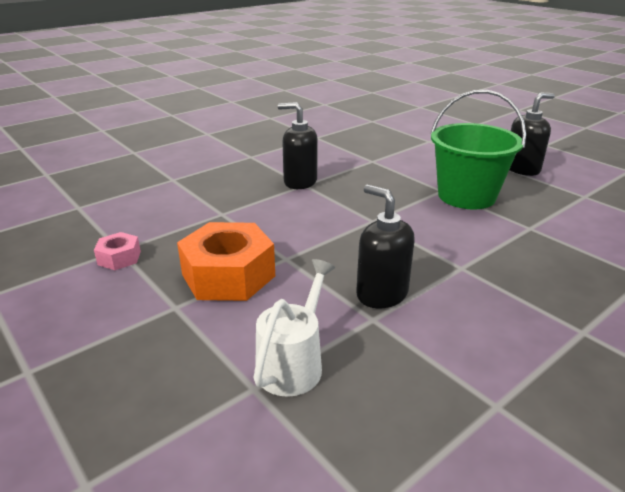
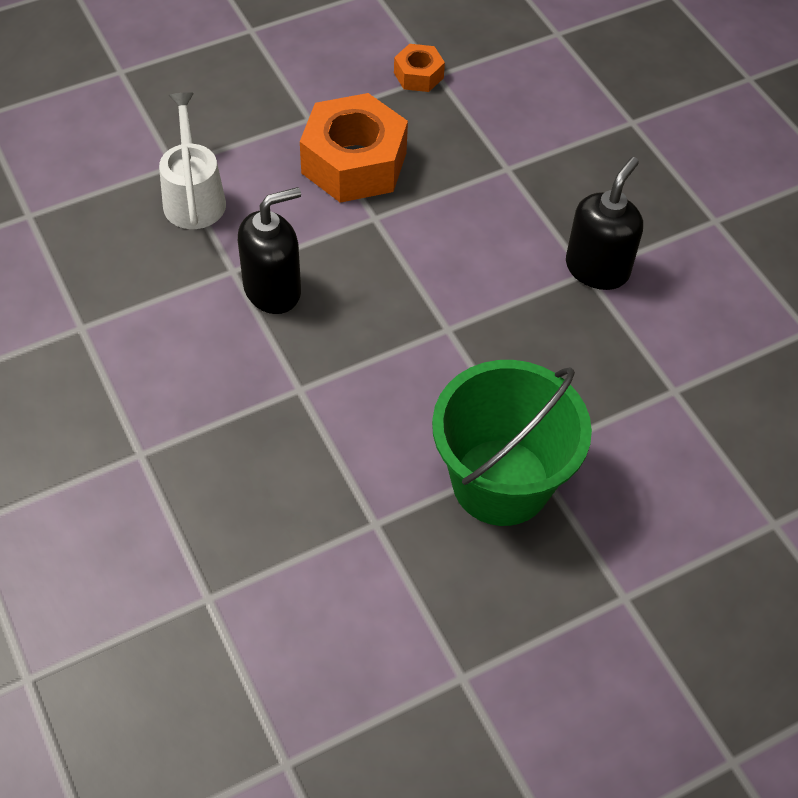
camera: 100 degrees right, 25 degrees up
(119, 258) = (418, 75): pink nut -> orange nut
(294, 362) = (193, 196): white watering can -> white watering can turned 135 degrees counterclockwise
(522, 169) = (600, 632): black soap dispenser -> none

